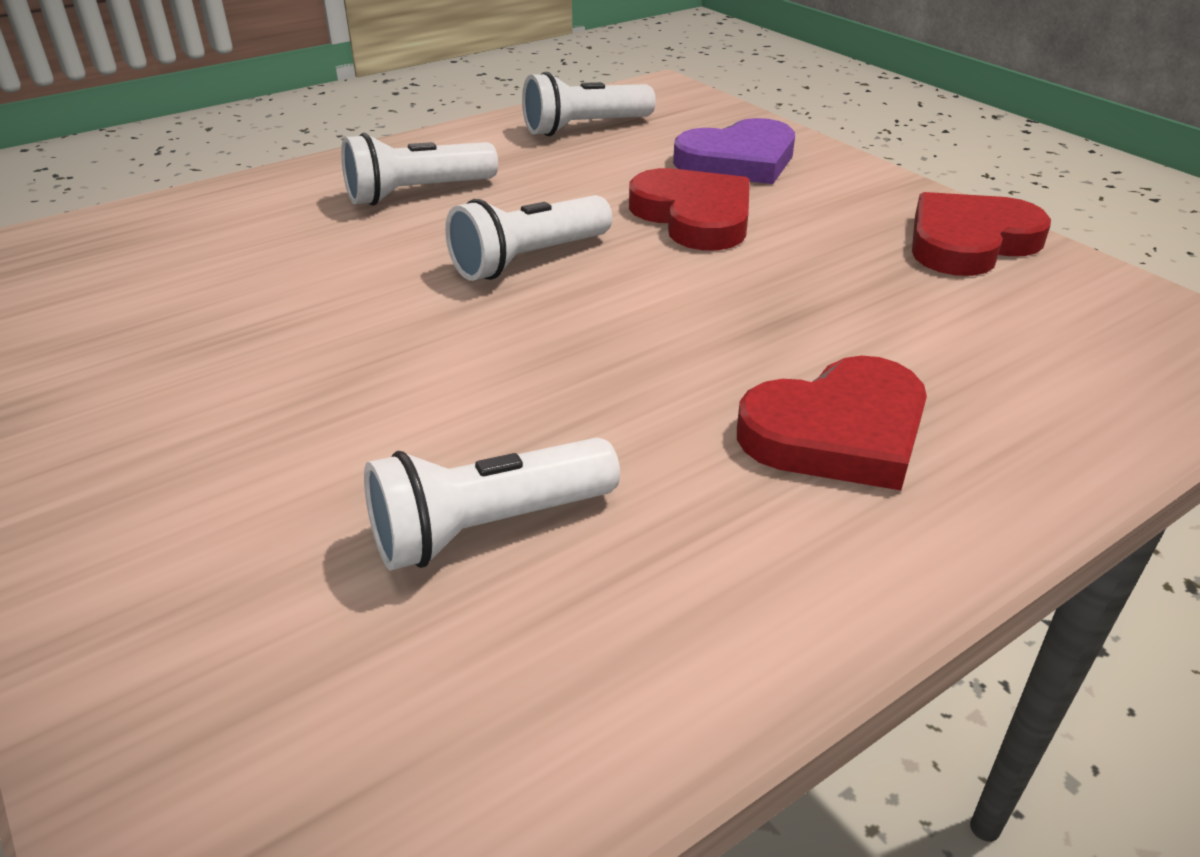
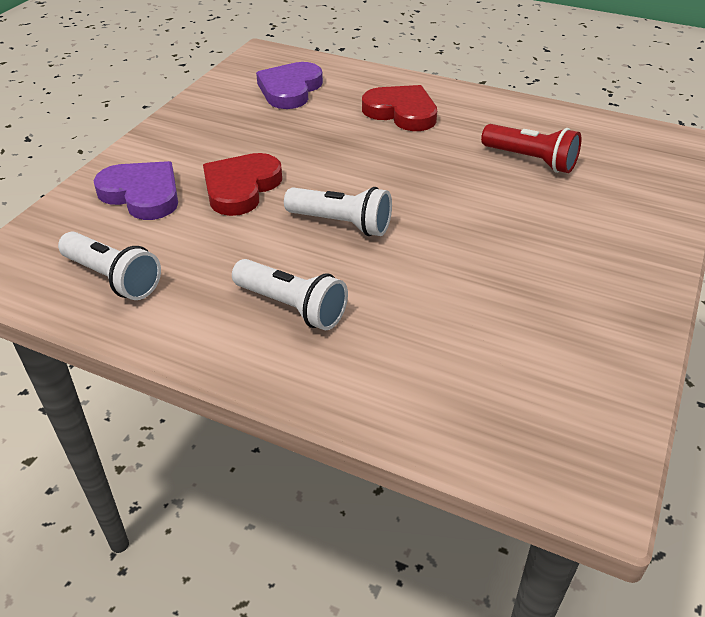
camera: 120 degrees left, 5 degrees up
(488, 527) = (530, 160): white flashlight -> red flashlight
(969, 242) = (211, 109): red heart -> none
(1021, 330) = (290, 89): none -> purple heart

